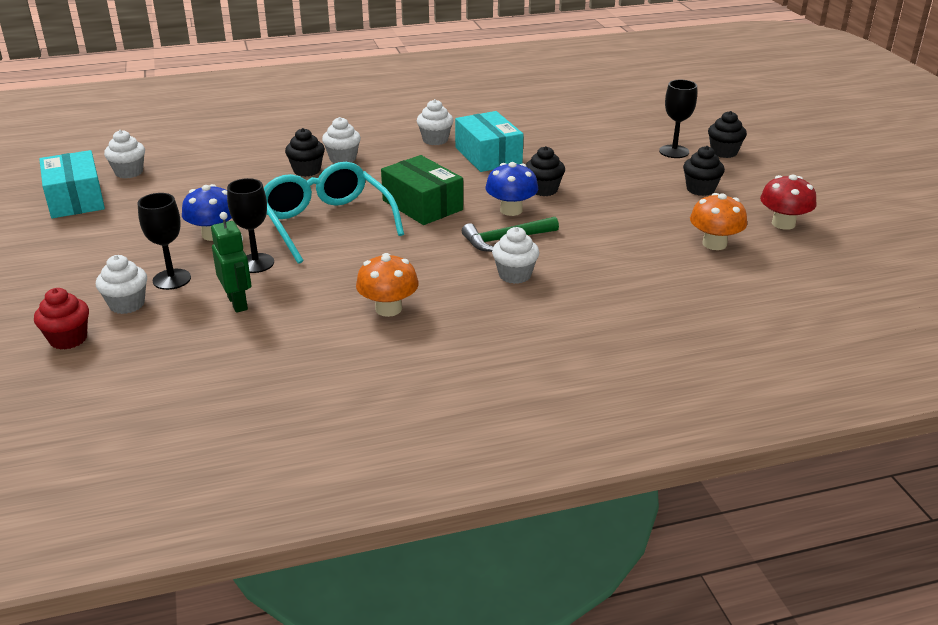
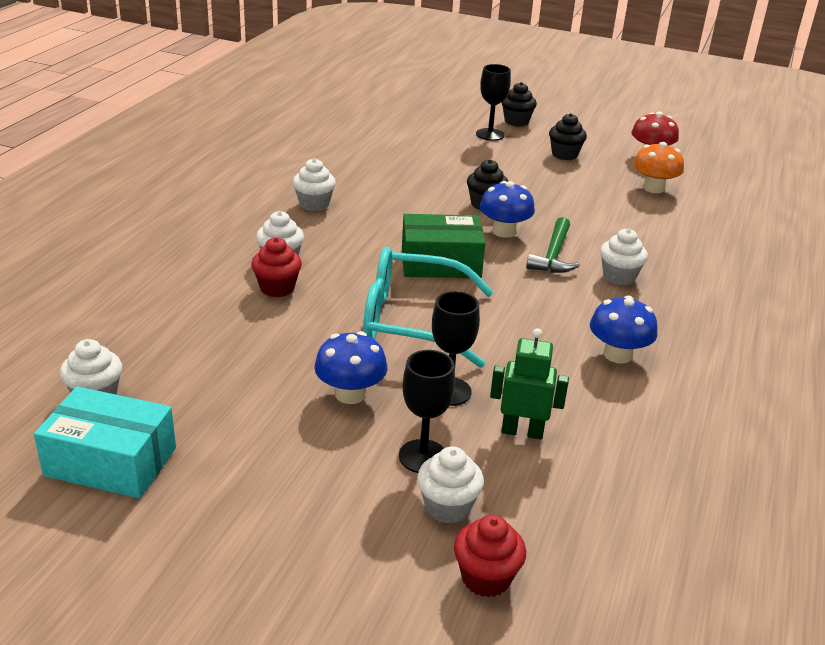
camera: 55 degrees left, 0 degrees up
(307, 170) = (277, 288): black cupcake -> red cupcake
(388, 309) = (617, 354): orange mushroom -> blue mushroom
(488, 155) = (385, 197): turquoise box -> none

